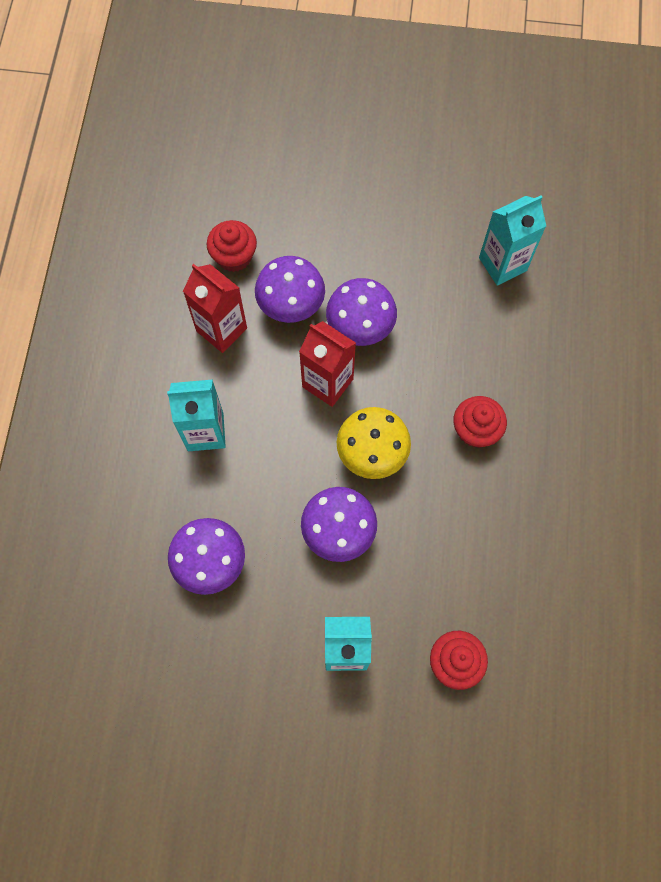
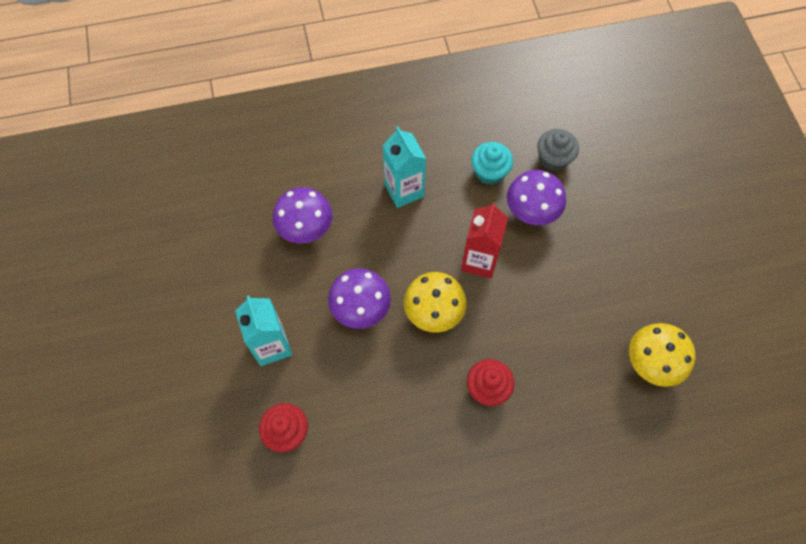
camera: 70 degrees right, 5 degrees down
(221, 329) = (489, 172): red carton -> turquoise cupcake
(234, 256) = (553, 159): red cupcake -> grey cupcake
(360, 328) = (536, 269): purple mushroom -> none
(502, 264) = (650, 364): turquoise carton -> yellow mushroom

